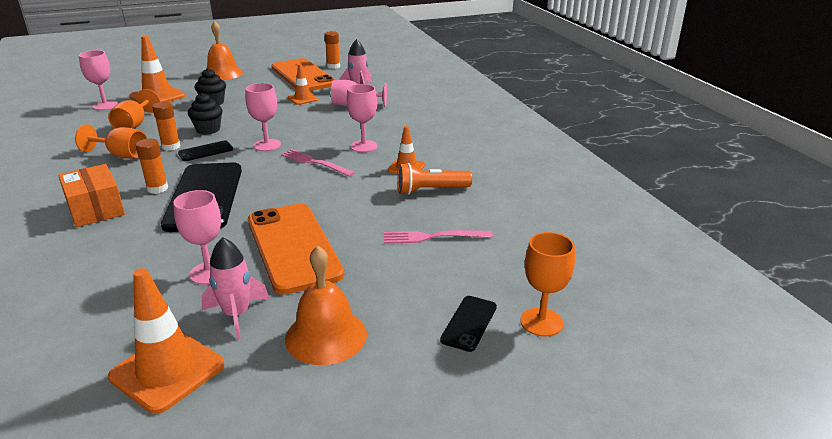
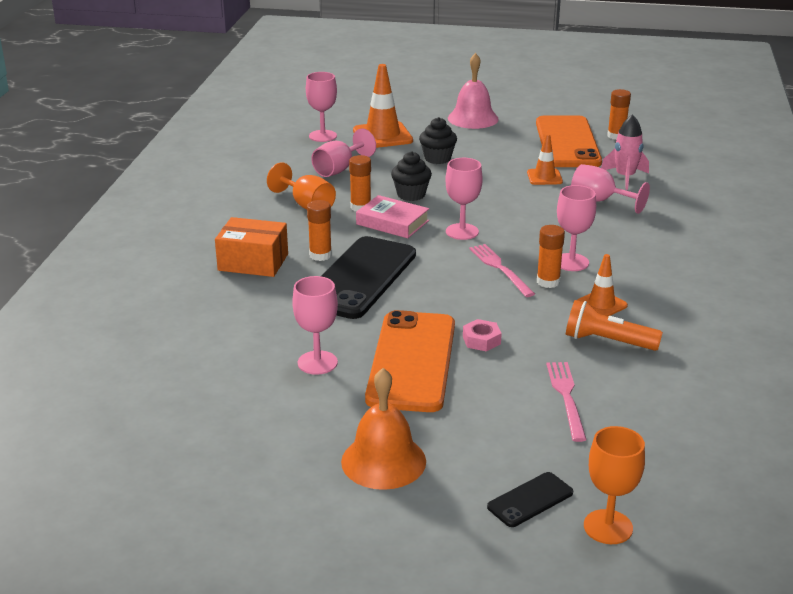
camera: 30 degrees right, 0 degrees up
(95, 209) = (253, 262): orange box -> orange box turned 75 degrees counterclockwise
(134, 125) = (339, 169): orange goblet -> pink goblet
(167, 371) = (233, 442): orange traffic cone -> none
(205, 151) = (392, 222): black phone -> pink book
(223, 74) = (473, 118): orange bell -> pink bell
(237, 315) = (317, 412): pink rocket -> none
(338, 215) = (481, 340): none -> pink nut
(357, 162) = (548, 282): none -> orange glue stick
(433, 237) = (566, 397): pink fork -> pink fork turned 60 degrees clockwise

